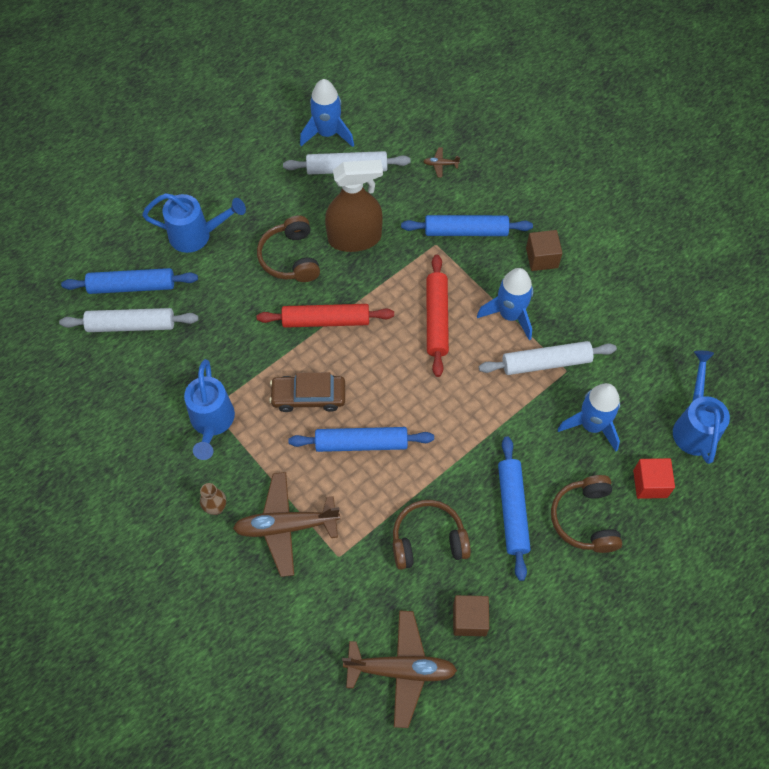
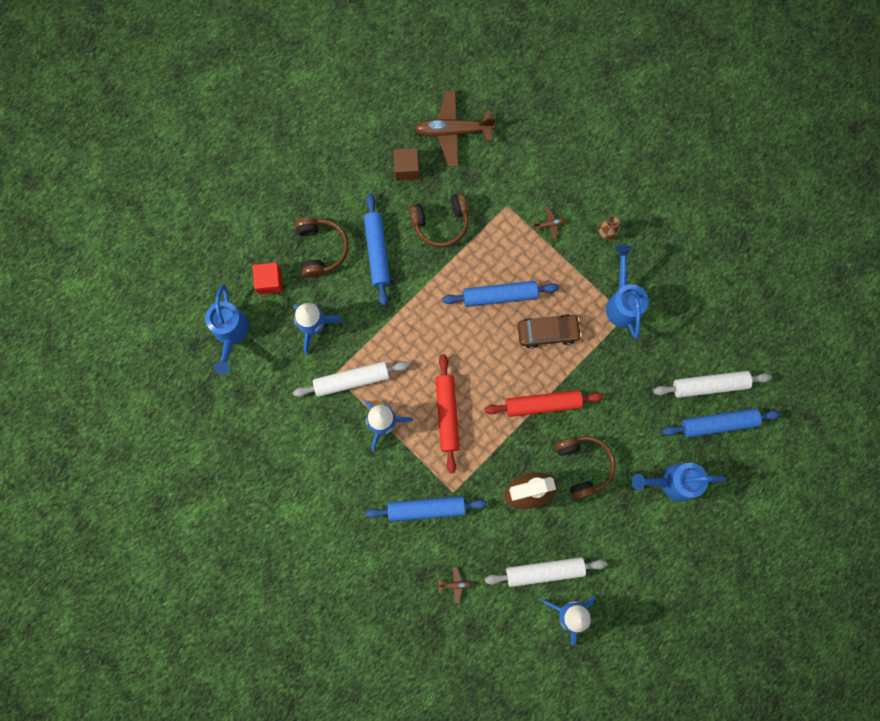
camera: 175 degrees right, 15 degrees up
(286, 526) = (549, 224): brown plane -> brown plane, size x0.41
(542, 258) = (356, 485): brown cube -> none

